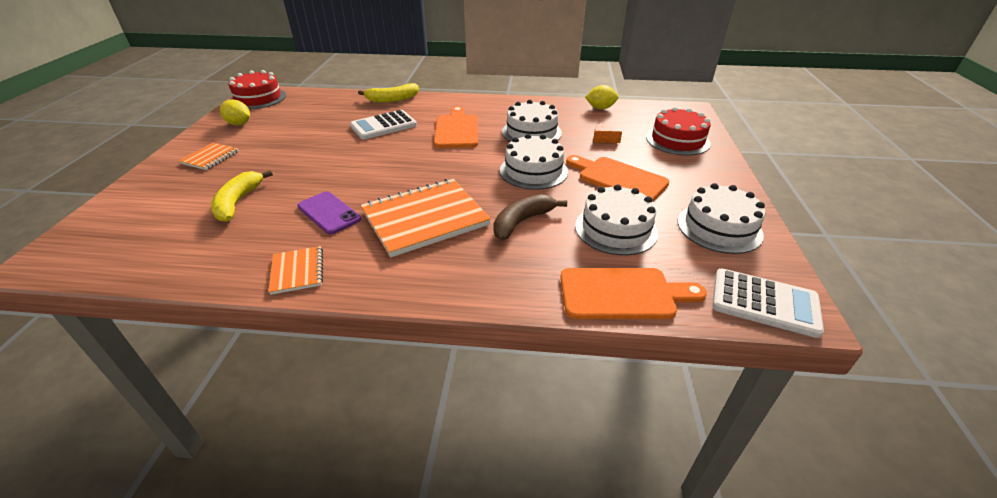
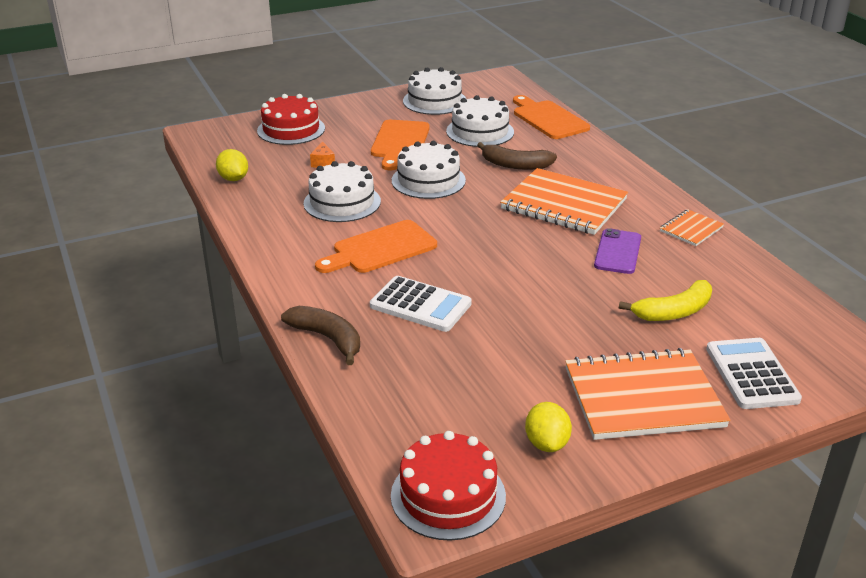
camera: 120 degrees left, 5 degrees down
(210, 157) = (643, 397): orange notebook -> orange notebook, size x2.06
(392, 99) = (327, 338): yellow banana -> brown banana
(764, 303) = (503, 85): white calculator -> white calculator (751, 374)

